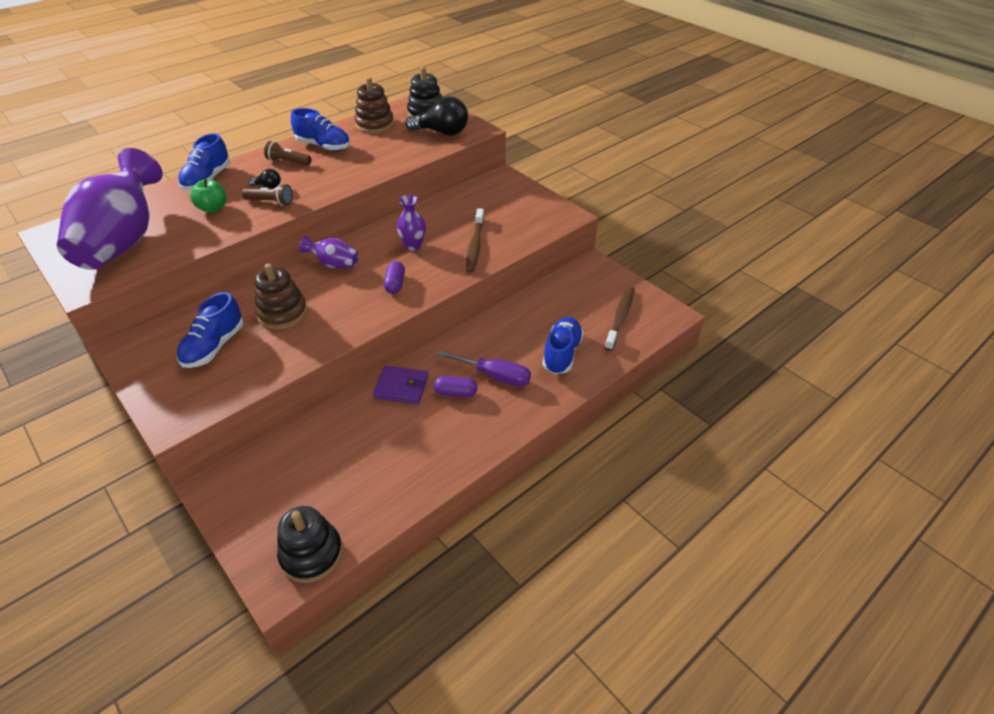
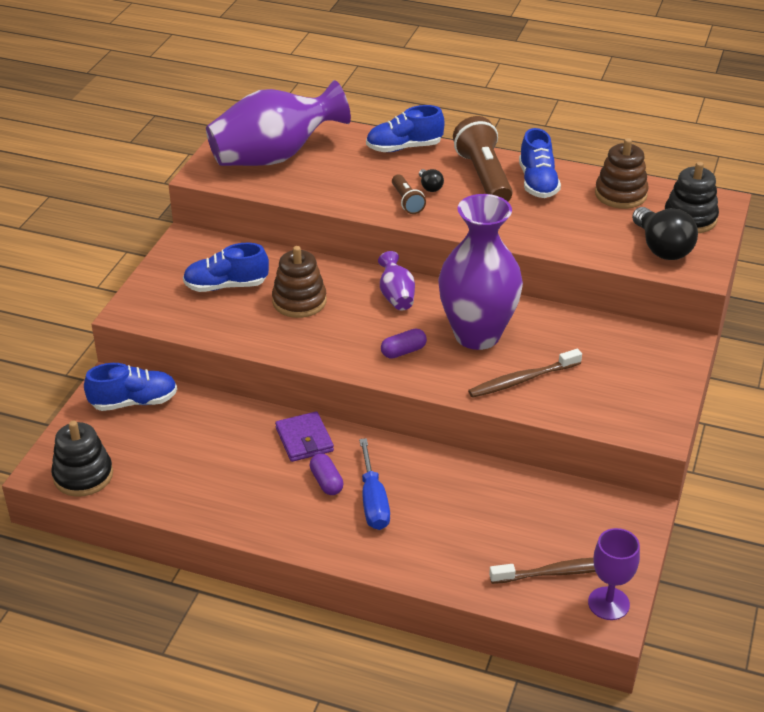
camera: 60 degrees right, 5 degrees down
(213, 208) = (364, 175): green apple -> none
(288, 162) = (483, 176): brown flashlight -> brown flashlight, size x1.90
(413, 246) = (477, 335): purple vase -> purple vase, size x2.25
(494, 376) = (373, 500): purple screwdriver -> blue screwdriver
(561, 354) = (451, 542): blue shoe -> blue shoe (134, 402)
(657, 309) = (608, 603): none -> purple goblet

